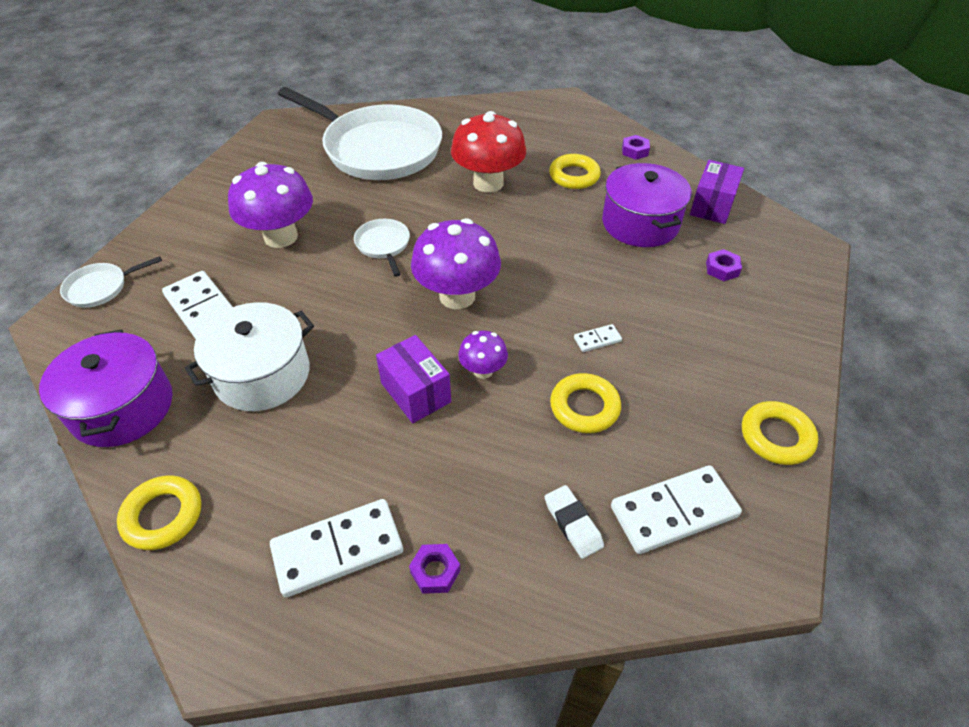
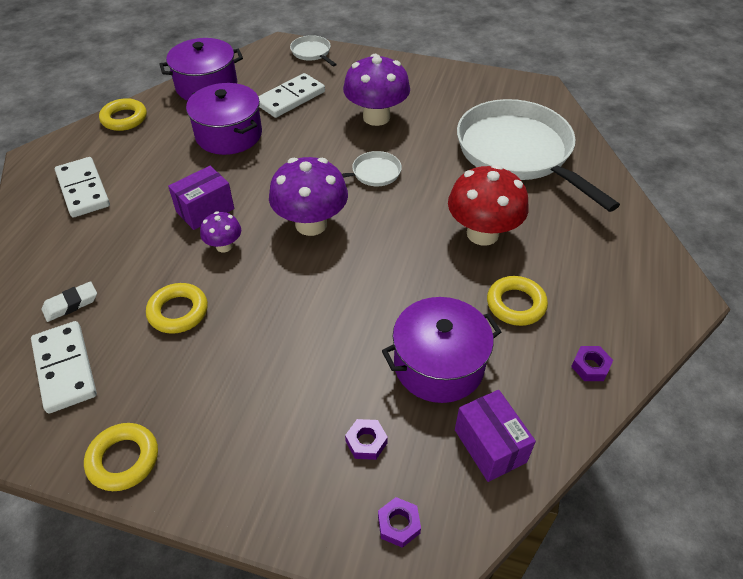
camera: 85 degrees right, 0 degrees up
(262, 374) = (229, 135): white pot -> purple pot
(378, 149) = (517, 152): white pan -> white pan turned 120 degrees clockwise
(435, 571) = (55, 234): purple nut -> purple nut (398, 524)
(597, 339) = (256, 322): white domino -> none
(712, 206) = (490, 446): purple box -> purple box turned 45 degrees clockwise

